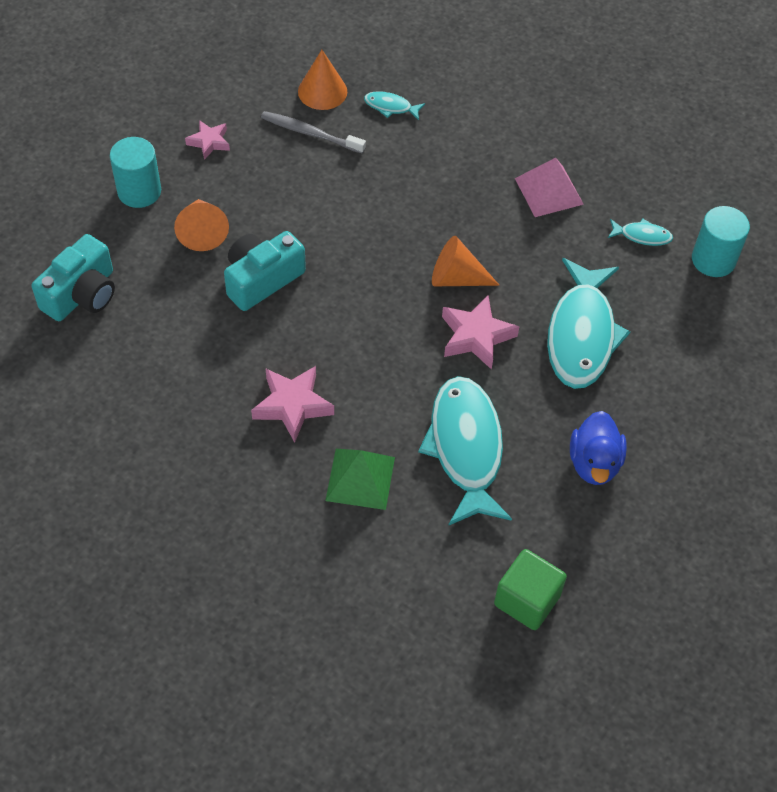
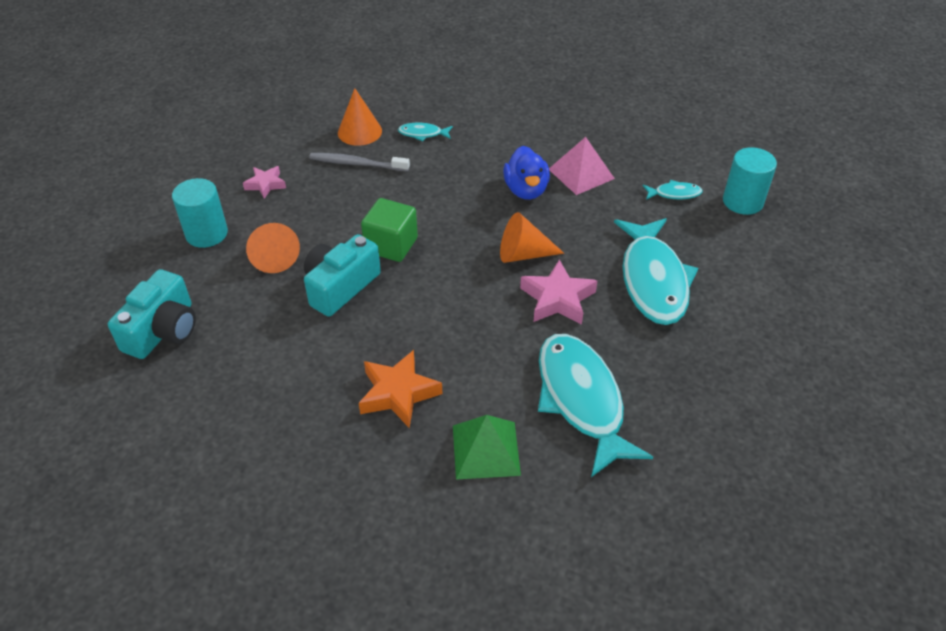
camera: 10 degrees left, 10 degrees down
(292, 405) = (398, 393): pink star -> orange star
(527, 600) = (695, 537): green cube -> green cube (391, 245)
(594, 463) = (709, 389): blue duck -> blue duck (526, 190)

